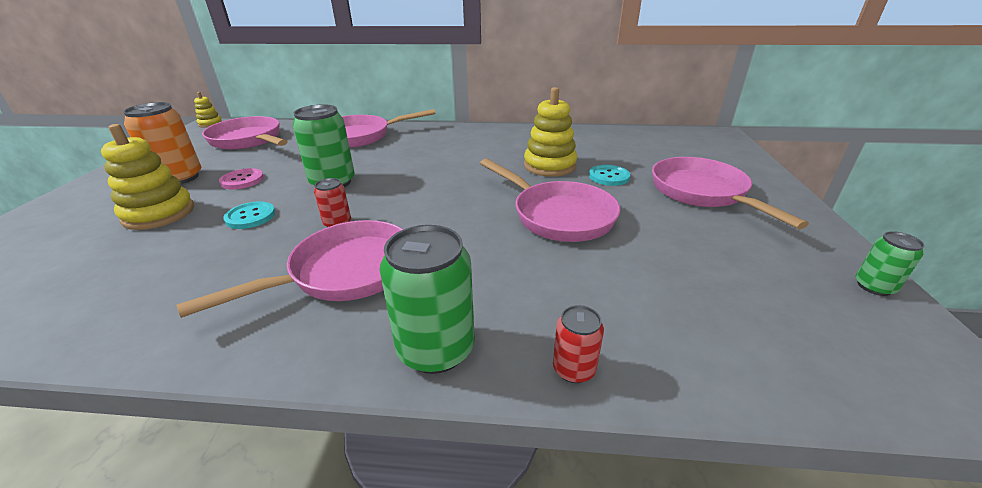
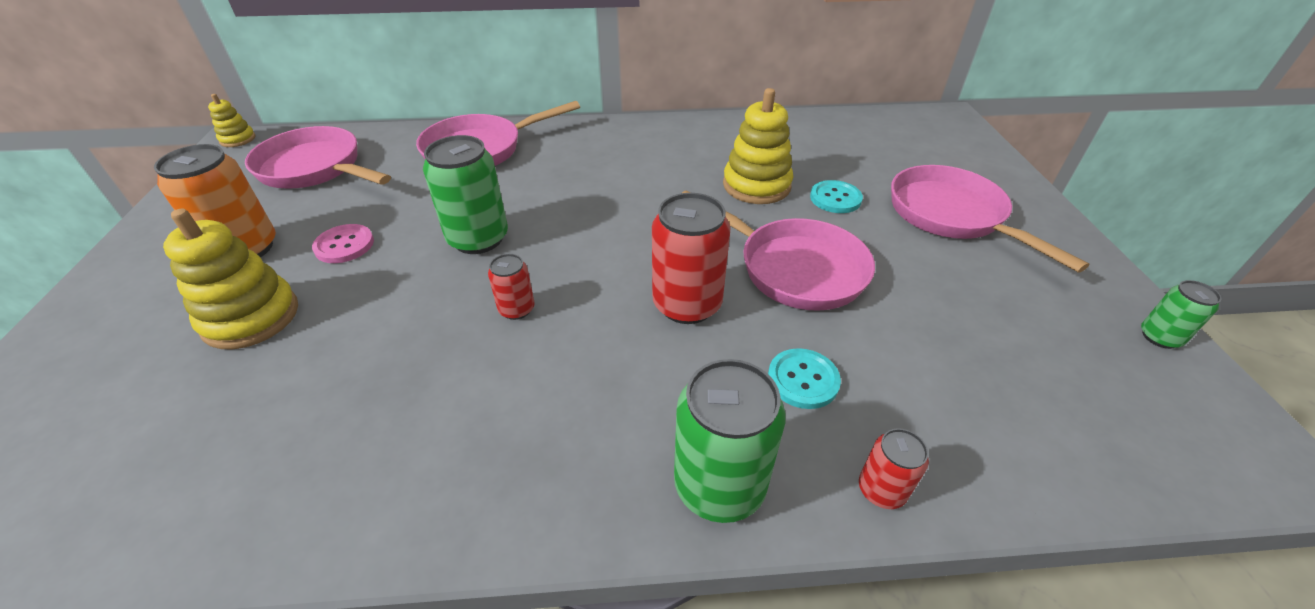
camera: 10 degrees left, 10 degrees up
(250, 217) = (389, 309): turquoise button -> turquoise button (803, 380)
(344, 272) = (561, 388): pink pan -> none
(464, 231) = (687, 304): none -> red can

